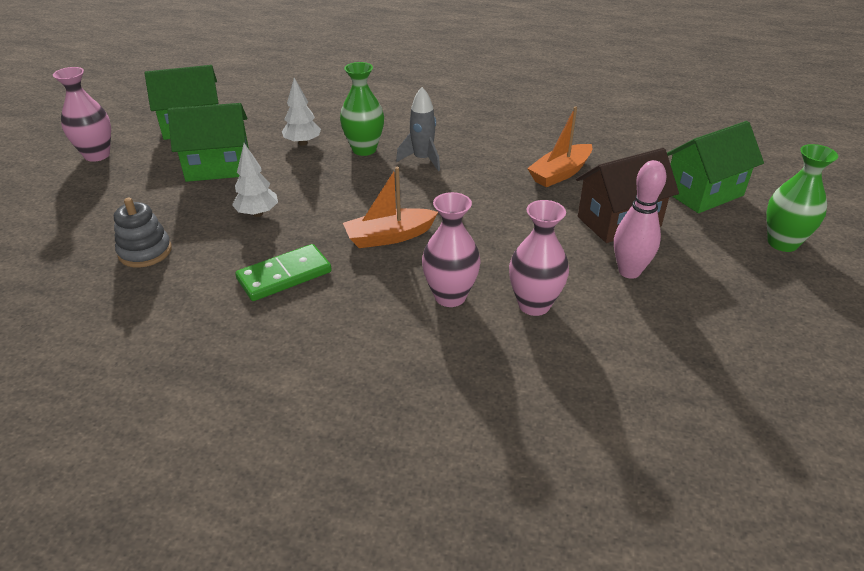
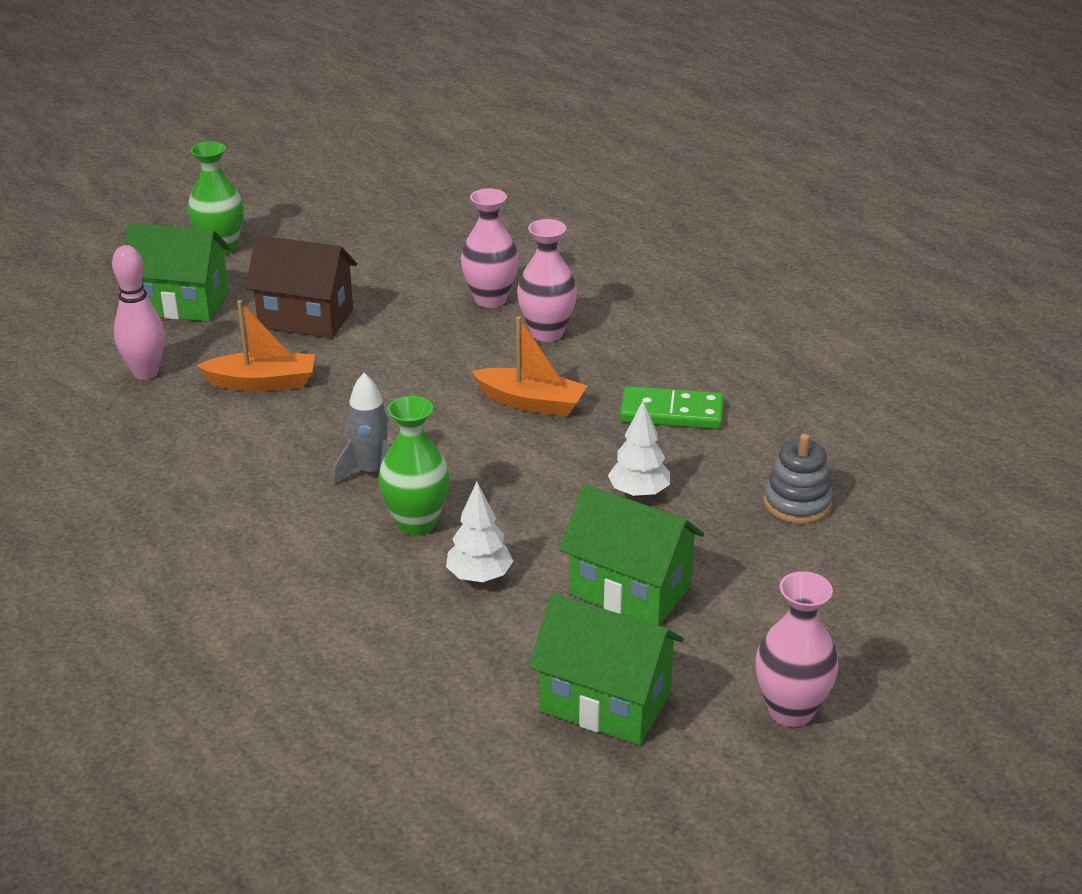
camera: 140 degrees left, 5 degrees down
(629, 271) = (377, 285): pink bowling pin -> pink bowling pin (146, 373)

